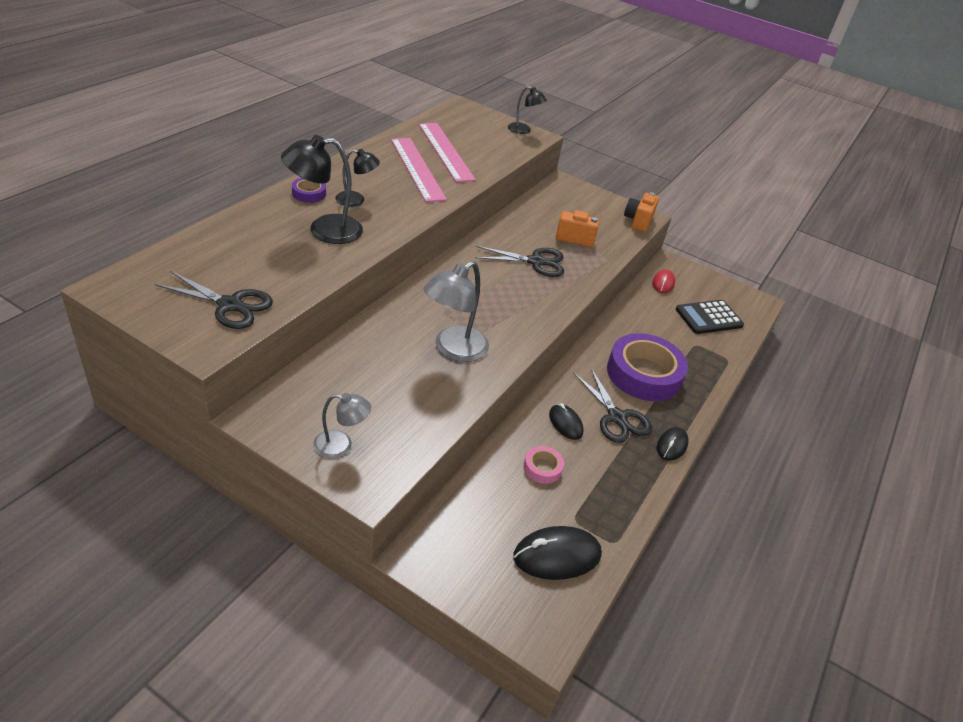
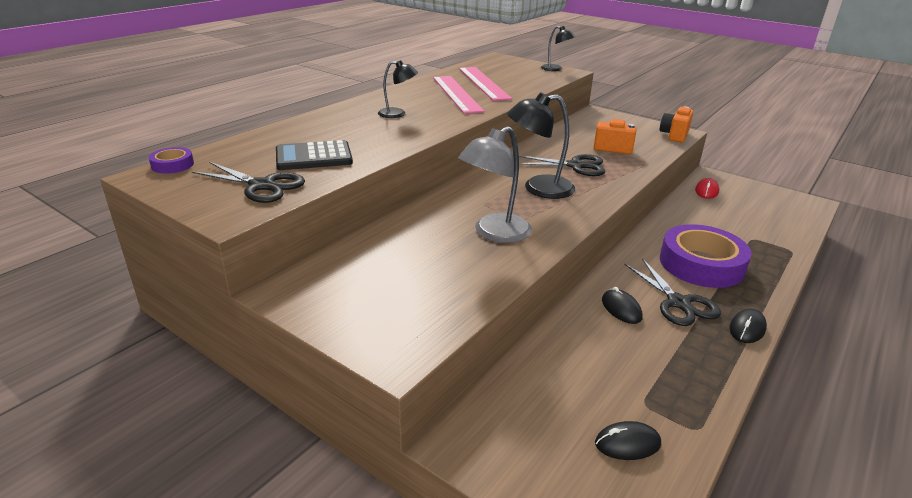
camera: 10 degrees right, 10 degrees down
(309, 194) = (353, 111): purple tape -> purple tape (172, 165)
(324, 230) = (364, 133): black lamp -> black lamp (538, 188)
(341, 445) = (369, 317): grey lamp -> none
(542, 468) = (600, 351): pink tape -> none
(557, 556) = (627, 443): black mouse -> black mouse, size x0.60
(708, 317) = (761, 216): black calculator -> black calculator (314, 157)

